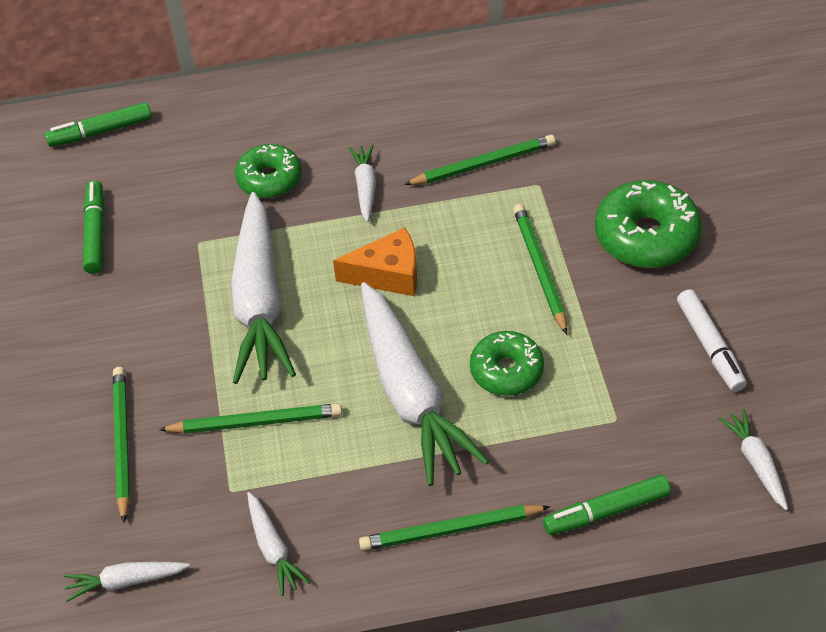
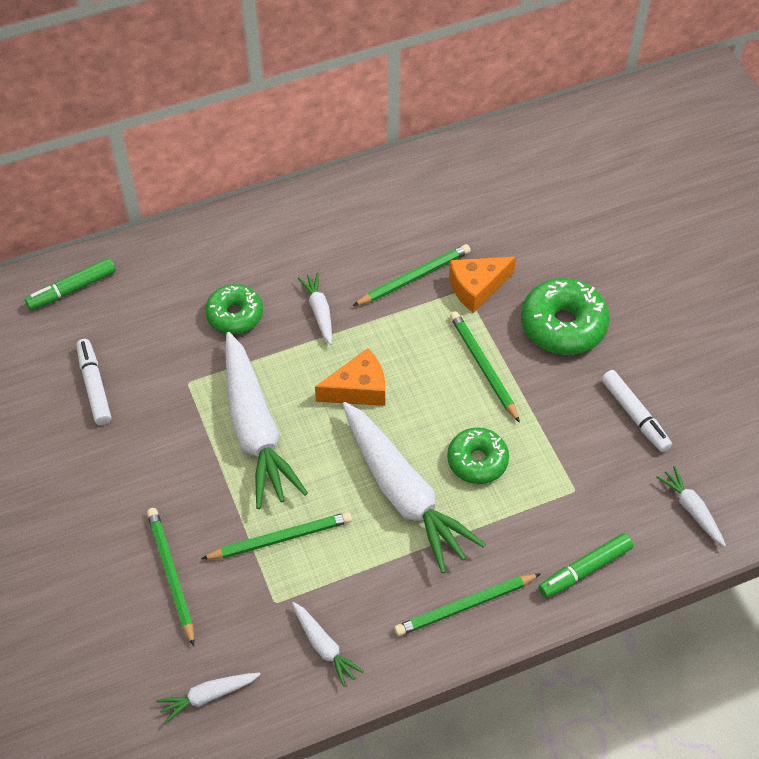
camera: 15 degrees left, 5 degrees up
(95, 233) = (94, 386): green marker -> white marker
(554, 183) = (477, 288): none -> orange cheese

